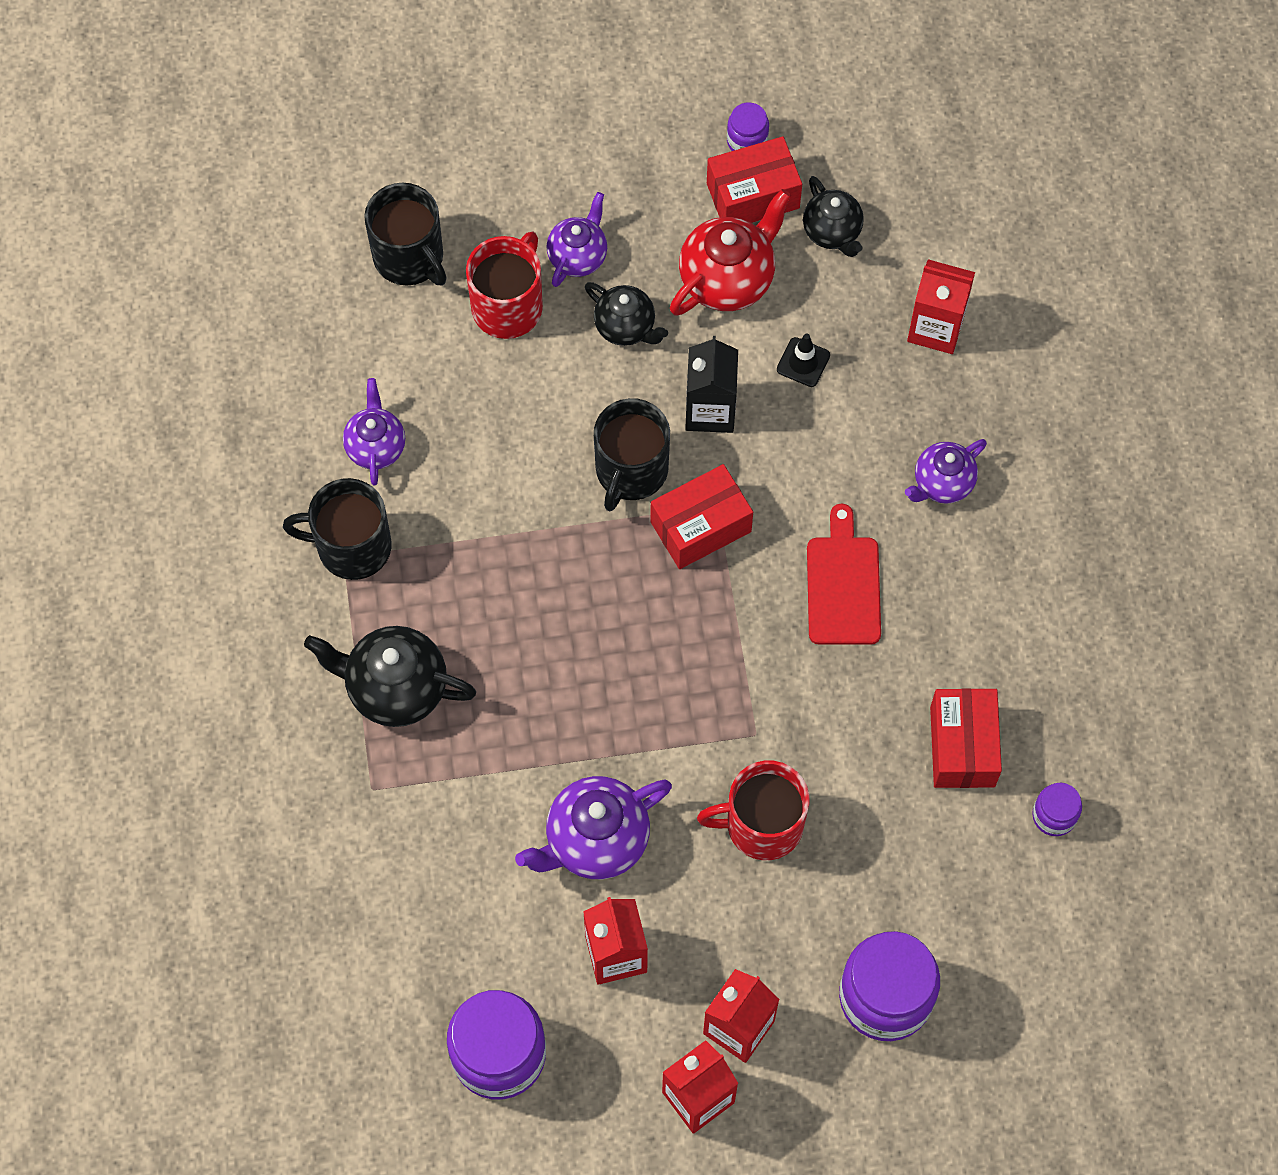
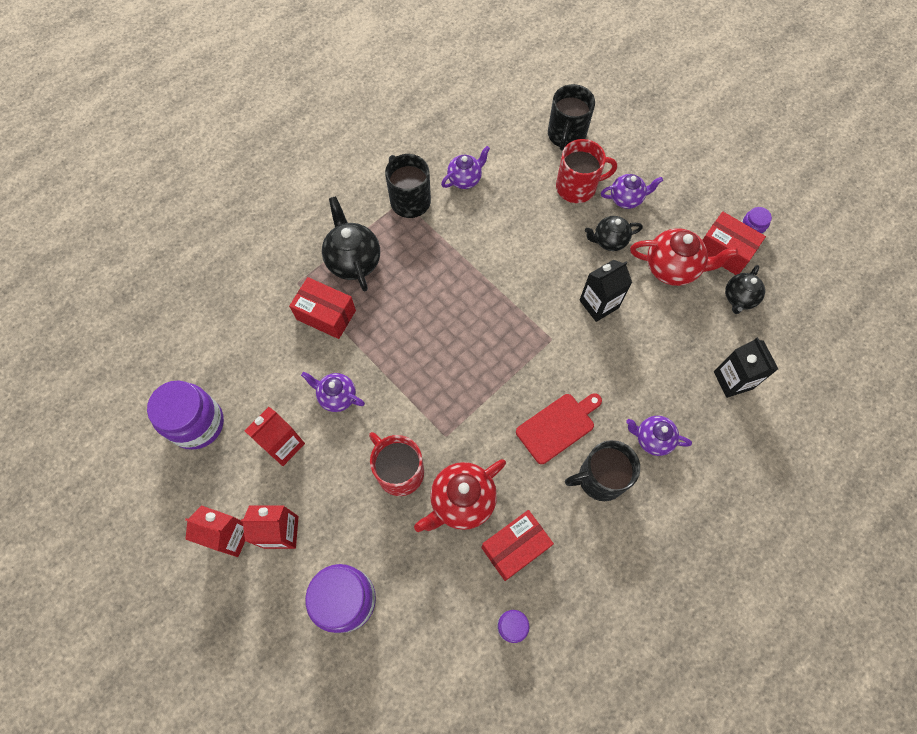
camera: 55 degrees right, 0 degrees up
(595, 840) = (337, 396): purple teapot -> purple teapot, size x0.64
(626, 327) = (609, 241): black teapot -> black teapot turned 75 degrees clockwise
(630, 470) = (539, 289): black mug -> black mug (600, 478)
(700, 526) = (535, 339): red box -> red box (326, 315)
(803, 362) = (659, 330): black traffic cone -> none
(858, 772) = (461, 501): none -> red teapot
(936, 328) = (733, 380): red carton -> black carton

